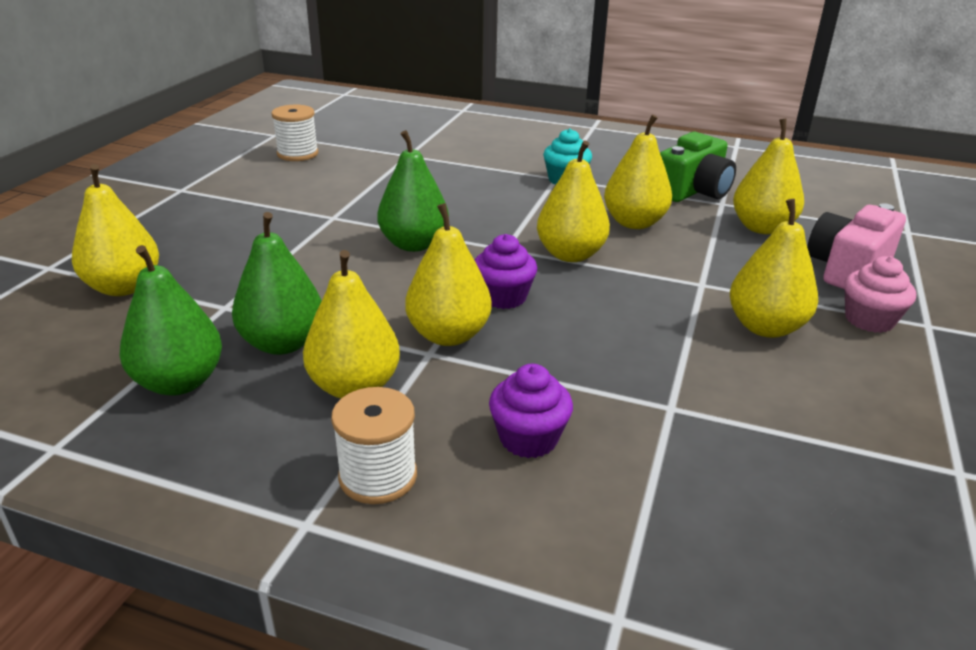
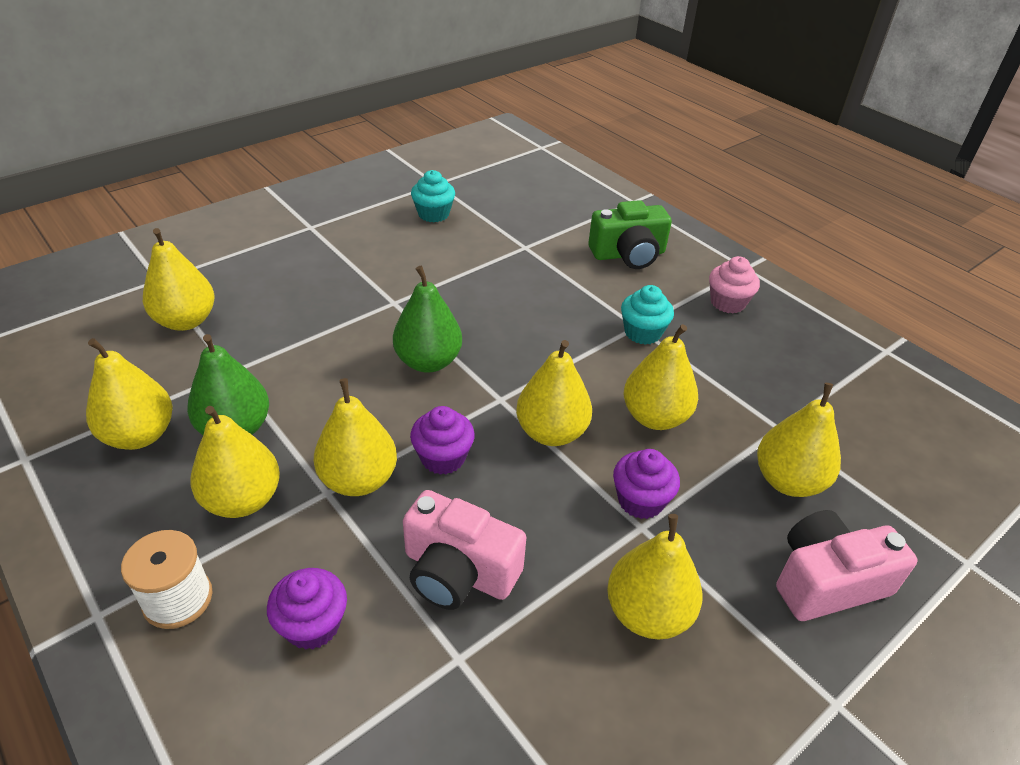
camera: 30 degrees right, 10 degrees up
(179, 382) = (140, 435): green pear -> yellow pear
(297, 154) = (433, 214): white spool -> turquoise cupcake
(604, 358) = (458, 571): none -> pink camera
(683, 270) = (640, 500): none -> purple cupcake
(693, 191) = (764, 398): green camera -> green camera (628, 254)
(869, 320) = (773, 661): pink cupcake -> pink cupcake (727, 302)

